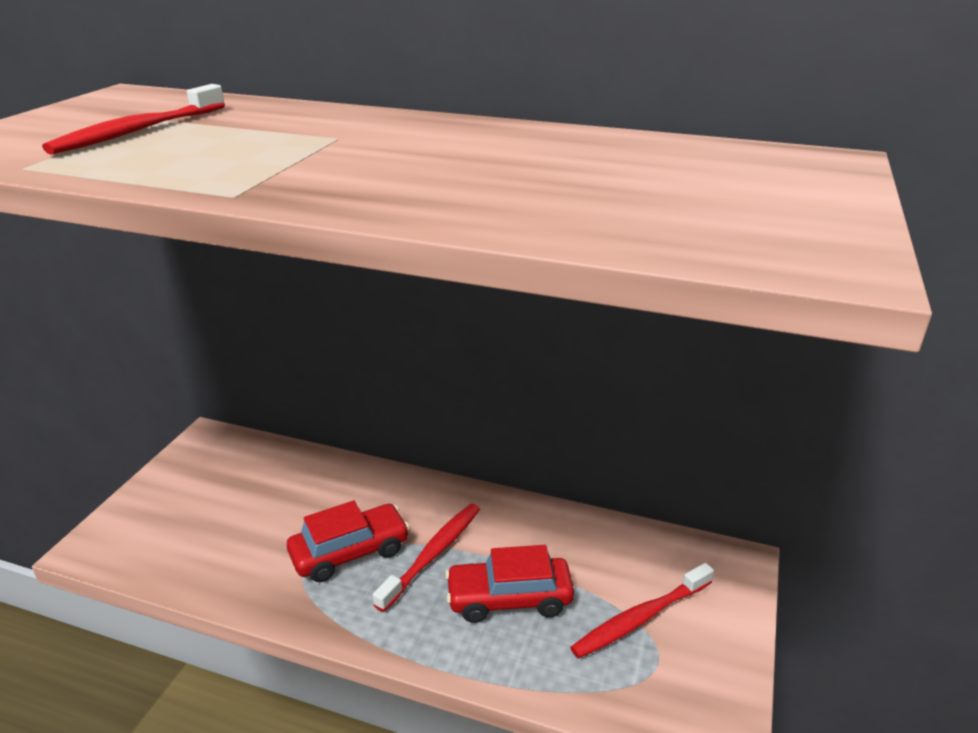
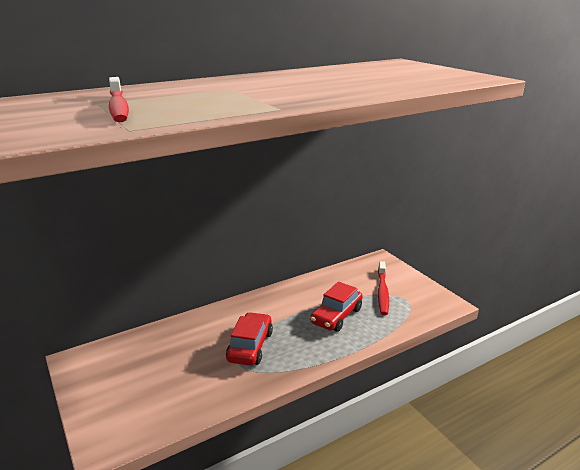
camera: 50 degrees left, 5 degrees down
(433, 554) = (285, 323): red toothbrush -> none

